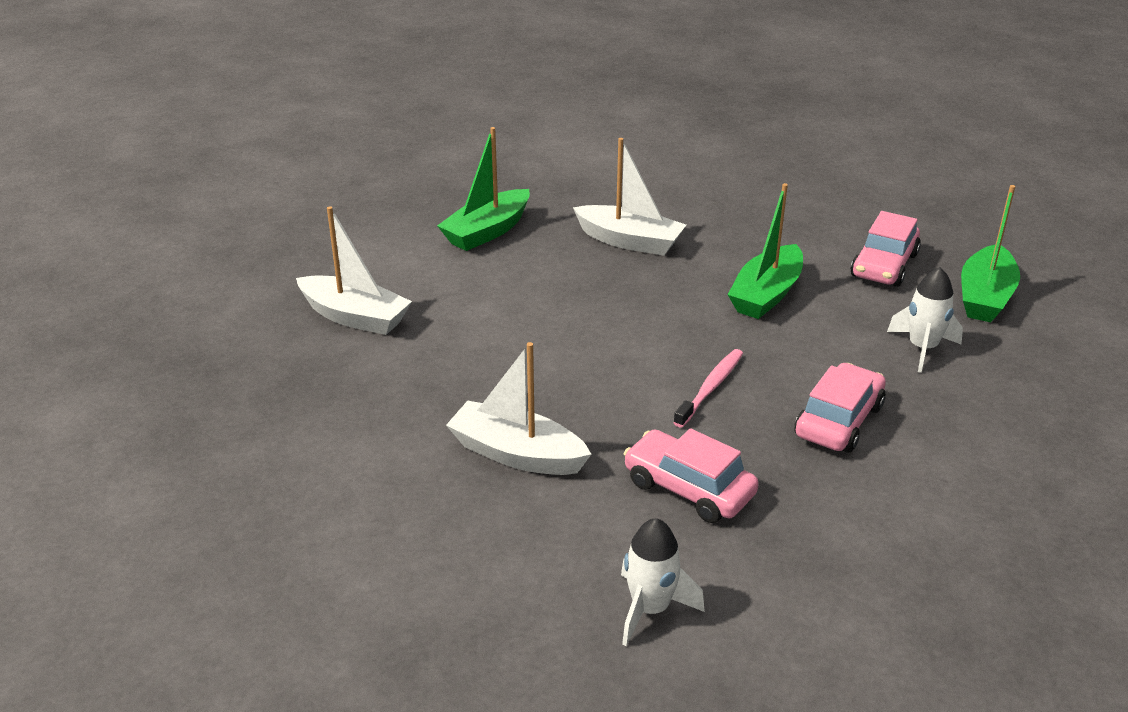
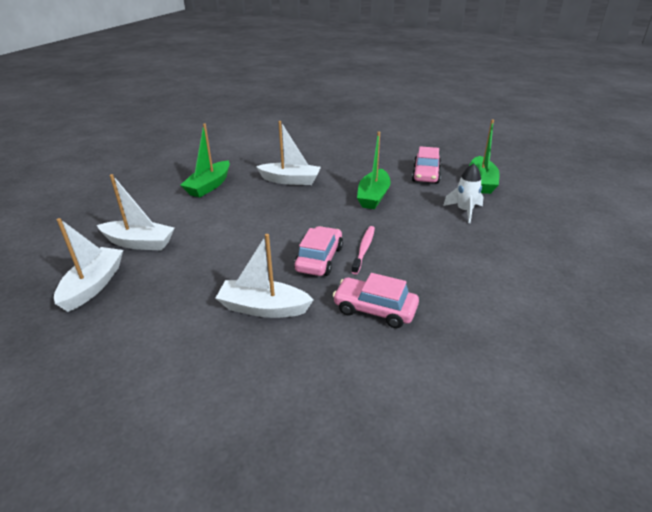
camera: 15 degrees left, 0 degrees up
(277, 374) = (93, 285): none -> white boat
(650, 609) = (382, 393): white rocket -> none
(838, 421) = (440, 255): pink car -> pink car (319, 259)

